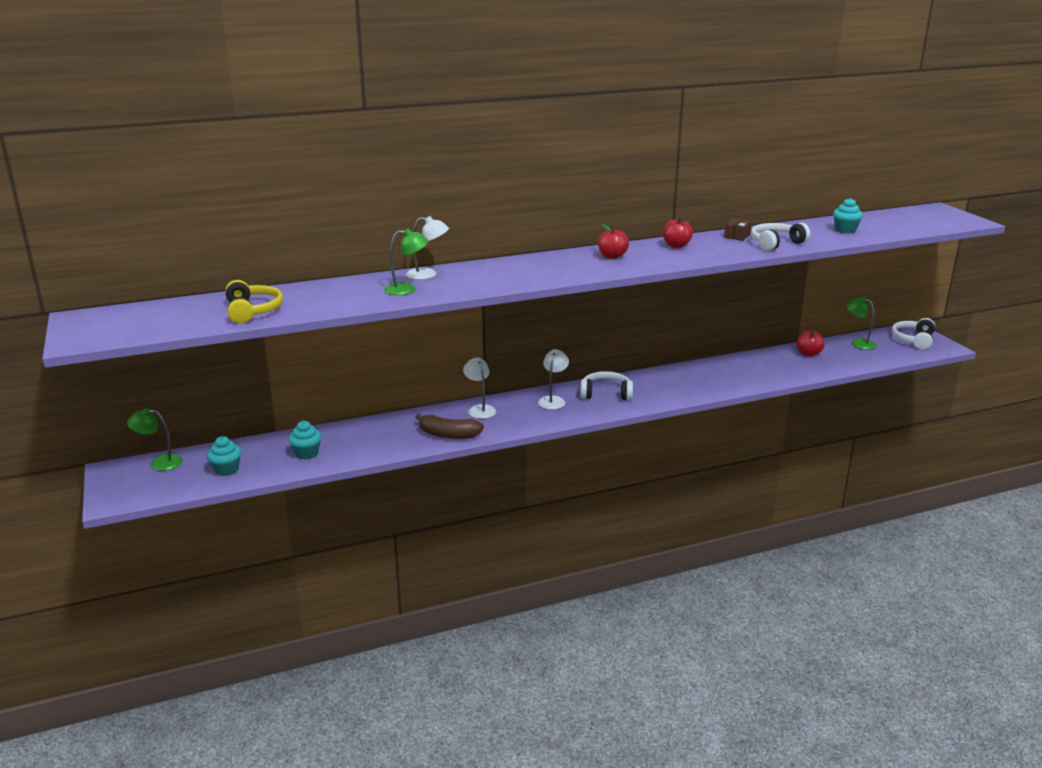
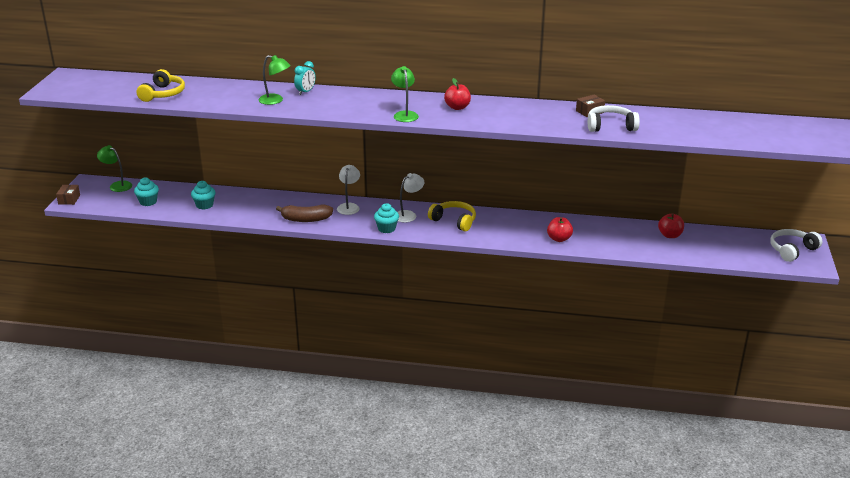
camera: 30 degrees right, 5 degrees up
(107, 497) = (69, 199): none -> brown box
(428, 275) = (305, 92): white lamp -> turquoise clock
(448, 435) = (306, 219): brown banana -> brown banana turned 45 degrees counterclockwise
(606, 394) = (454, 221): white headphones -> yellow headphones
(676, 246) = (523, 109): red apple -> red apple (559, 239)
(845, 230) = (697, 127): turquoise cupcake -> turquoise cupcake (386, 228)
(858, 343) = (732, 238): green lamp -> green lamp (404, 114)

